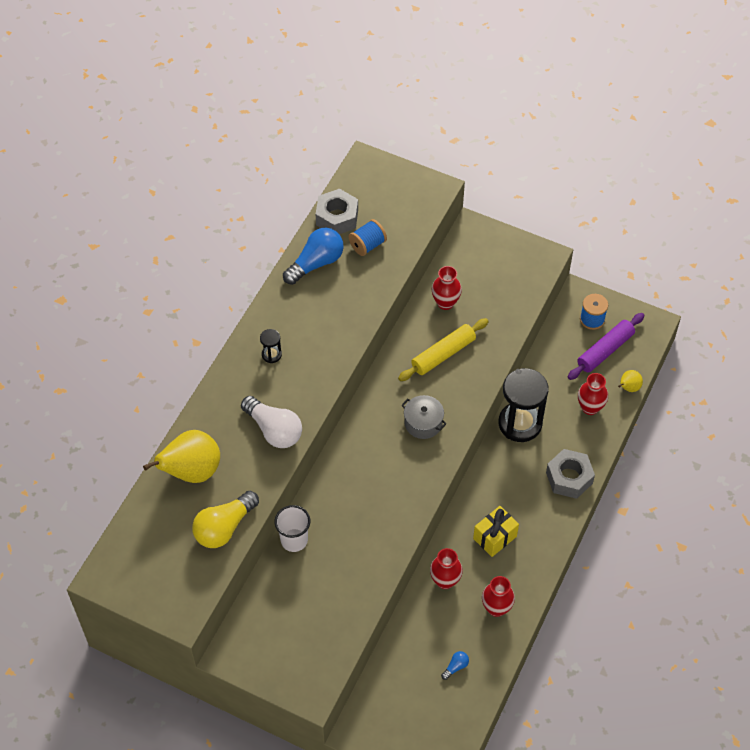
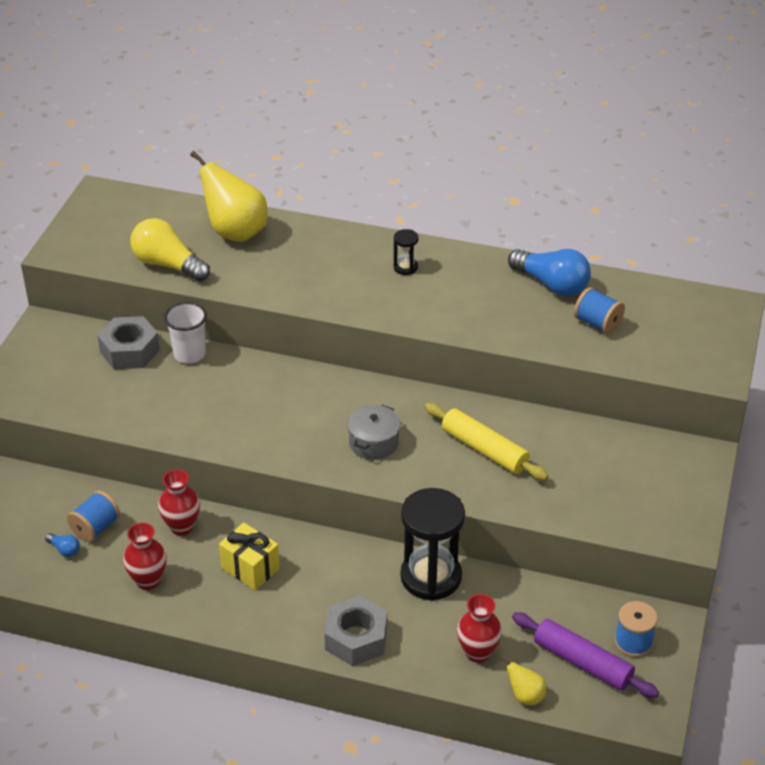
camera: 80 degrees right, 15 degrees down
(274, 430) = (301, 283): white light bulb -> none
(337, 217) = (630, 292): grey nut -> grey nut (129, 351)
(436, 643) = (95, 528): none -> blue spool
(445, 303) = (567, 442): red vase -> none

